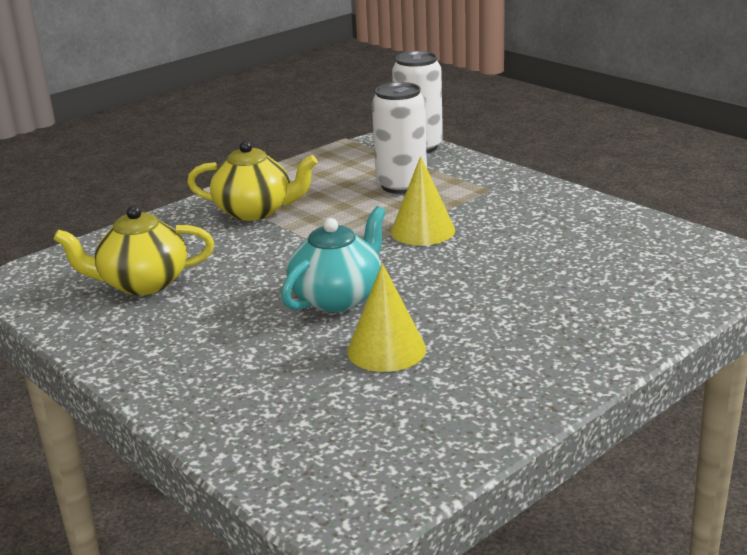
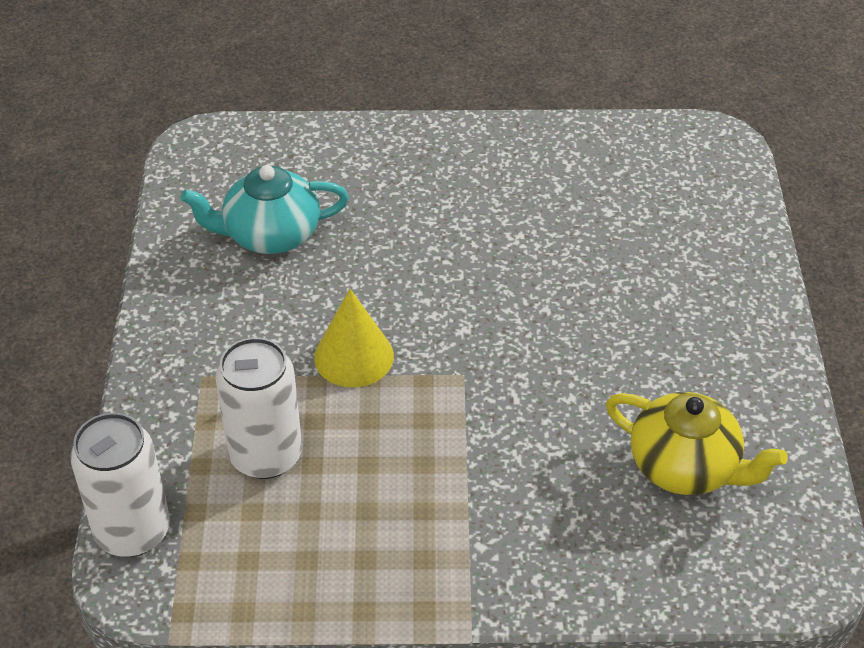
camera: 140 degrees left, 20 degrees up
(255, 211) = (464, 526): yellow teapot -> none
(338, 297) = (533, 316): turquoise teapot -> turquoise teapot (270, 235)
(386, 350) = (561, 234): yellow cone -> none

